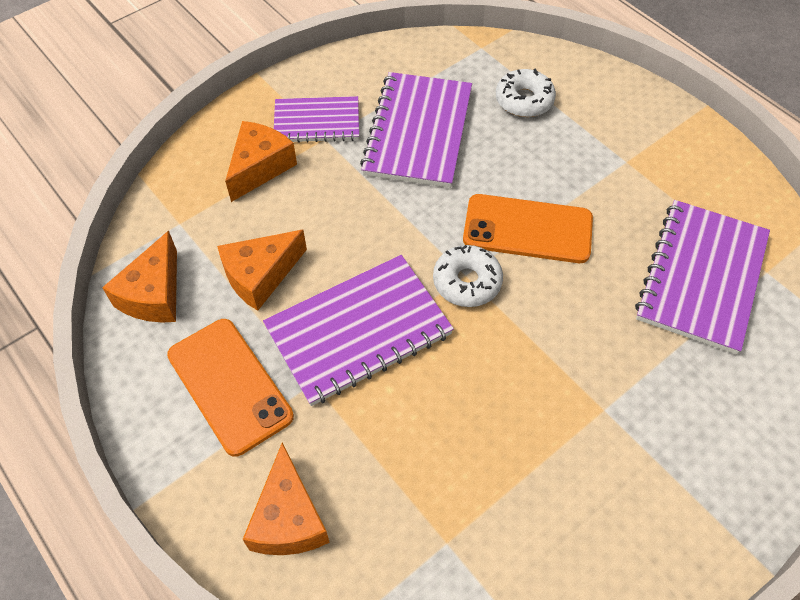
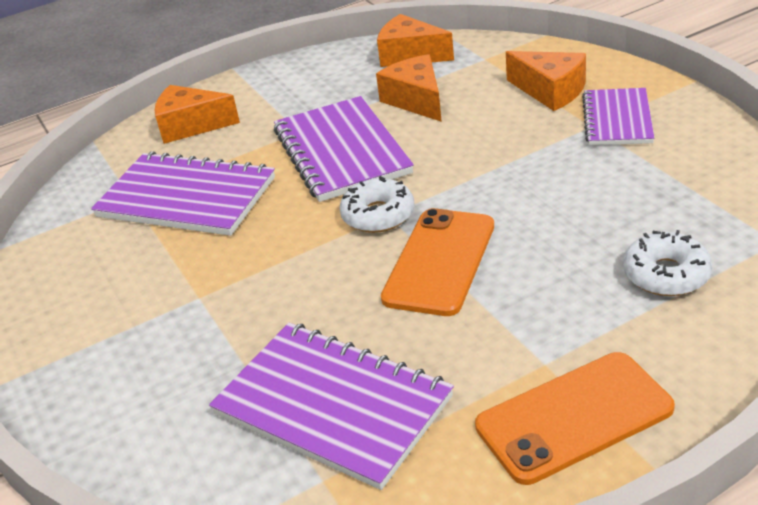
camera: 105 degrees right, 20 degrees down
(229, 386) = (311, 94): orange phone -> orange phone (573, 417)
(418, 132) = (602, 186): purple notebook -> purple notebook (186, 197)

